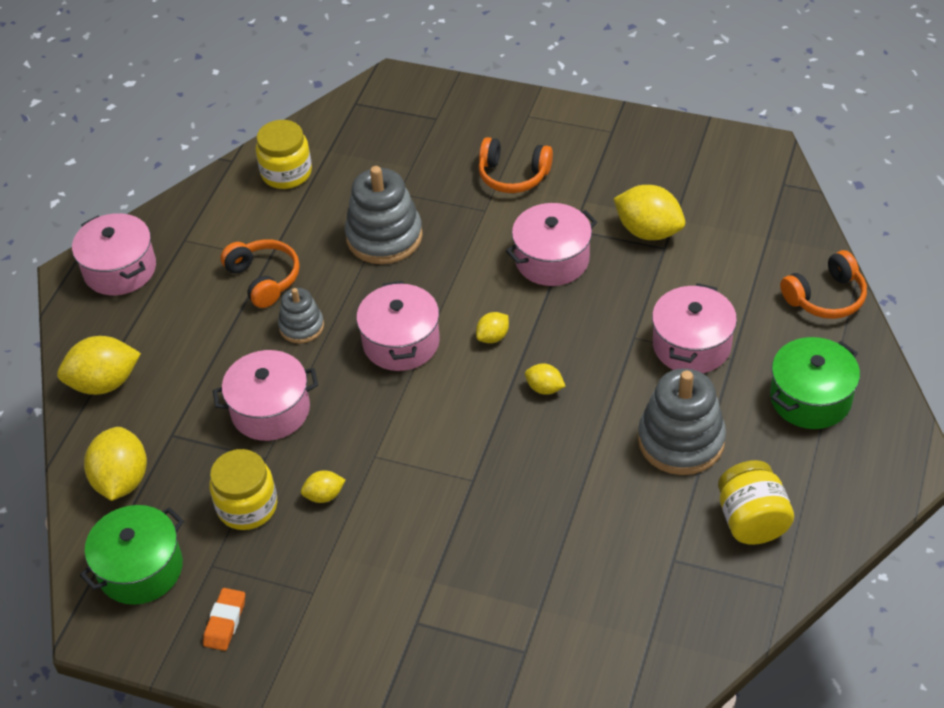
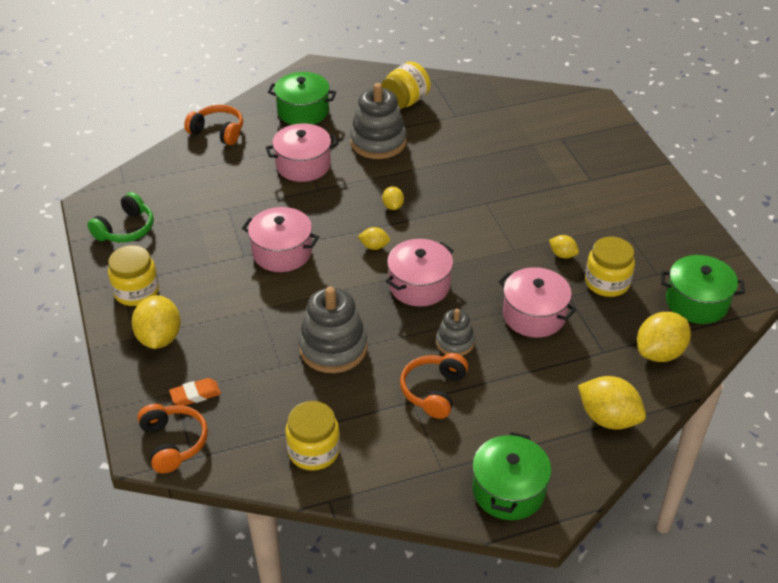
camera: 130 degrees left, 5 degrees down
(120, 269) = (508, 490): pink pot -> green pot
(225, 622) = (678, 247): orange eraser -> orange eraser (195, 395)
(513, 175) = (211, 312): orange headphones -> orange headphones (173, 443)
(590, 136) = (136, 291): none -> yellow jar
(648, 231) = (217, 221): yellow lemon -> yellow lemon (159, 338)
(695, 159) = (126, 229): none -> green headphones

